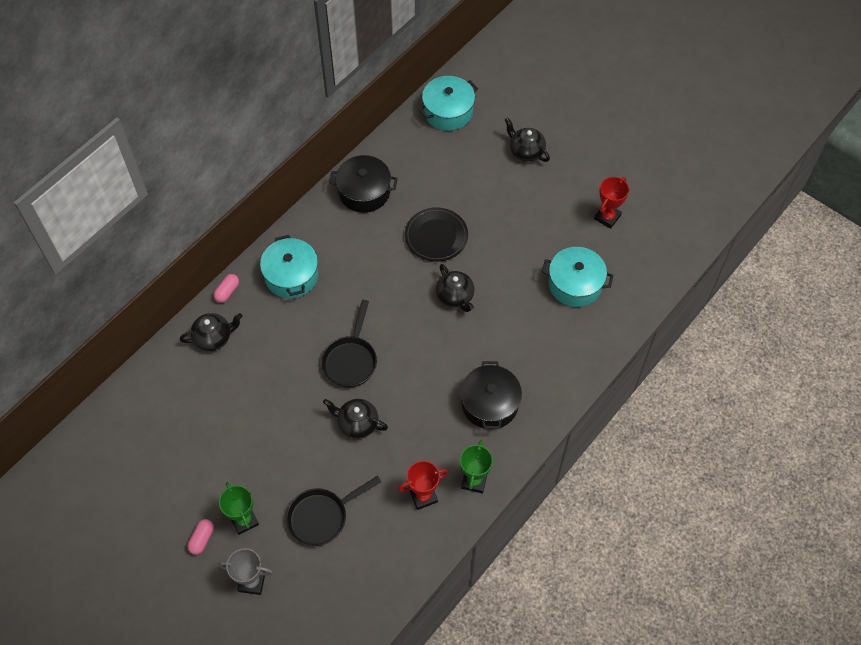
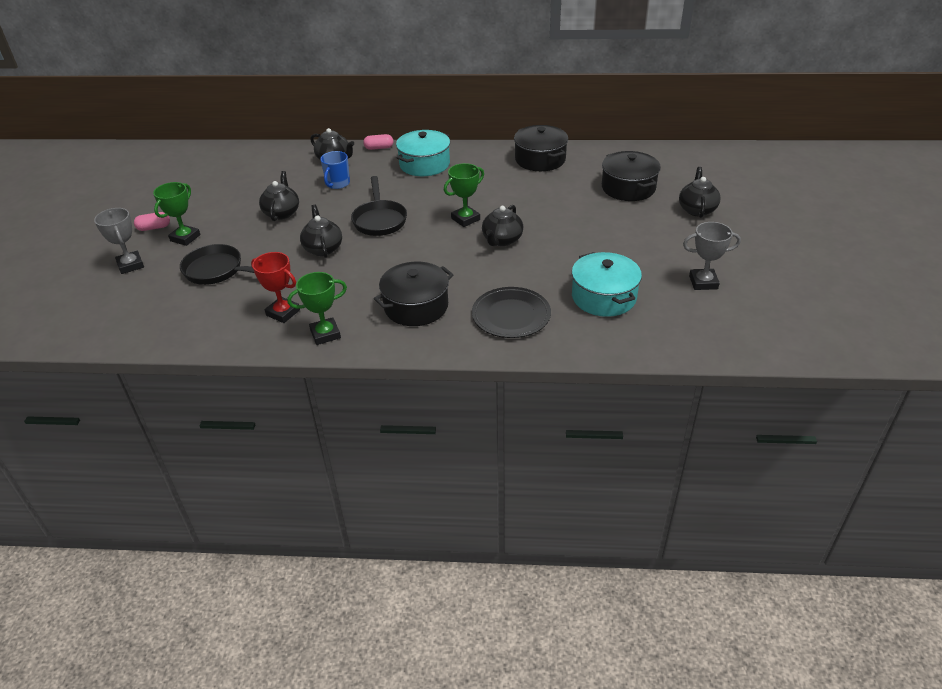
camera: 55 degrees right, 20 degrees down
(261, 358) = (337, 184): none -> blue mug
(271, 426) = (282, 213): none -> black teapot
(351, 360) = (379, 220): black pan -> black pan turned 75 degrees counterclockwise
(404, 301) = (465, 219): none -> green trophy
(436, 236) = (547, 206): black plate -> black plate (511, 315)
(448, 111) = (671, 160): turquoise pot -> none
(460, 168) = (628, 188): none -> black pot
(607, 217) = (703, 282): red trophy -> grey trophy

